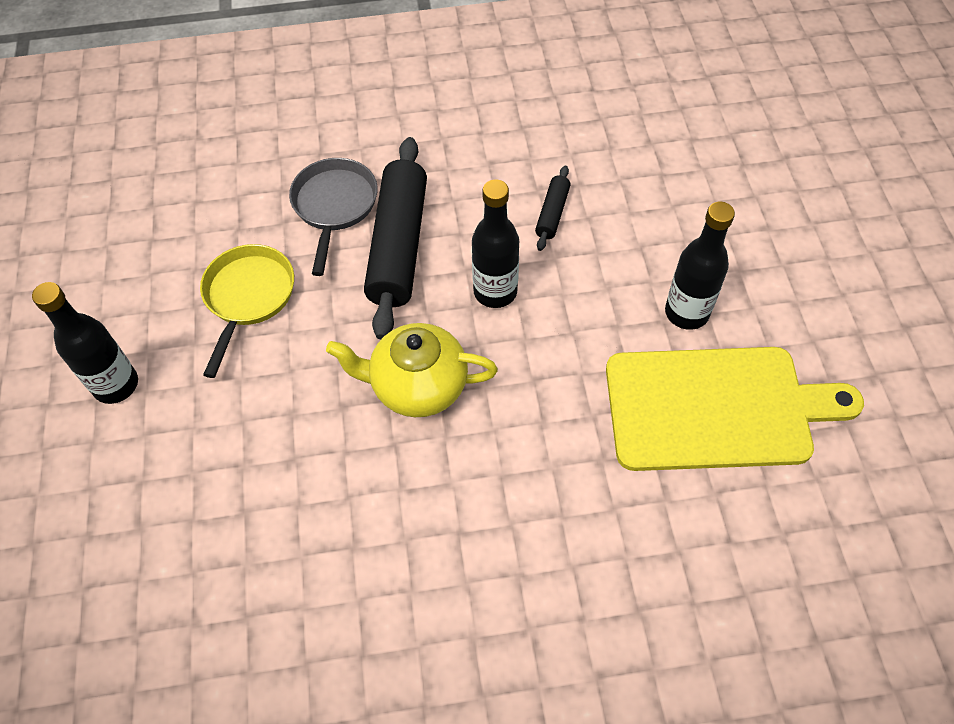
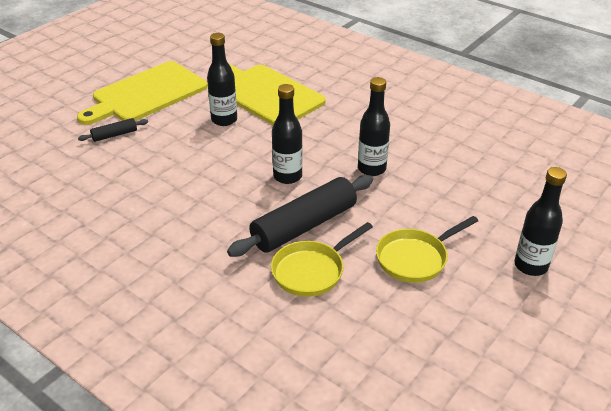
camera: 135 degrees left, 20 degrees down
(334, 207) = (312, 271): grey pan -> yellow pan
(417, 386) = (371, 169): yellow teapot -> black bottle
(552, 213) = (210, 186): black rolling pin -> black rolling pin (114, 135)
(840, 272) = (147, 94): none -> yellow cutting board

